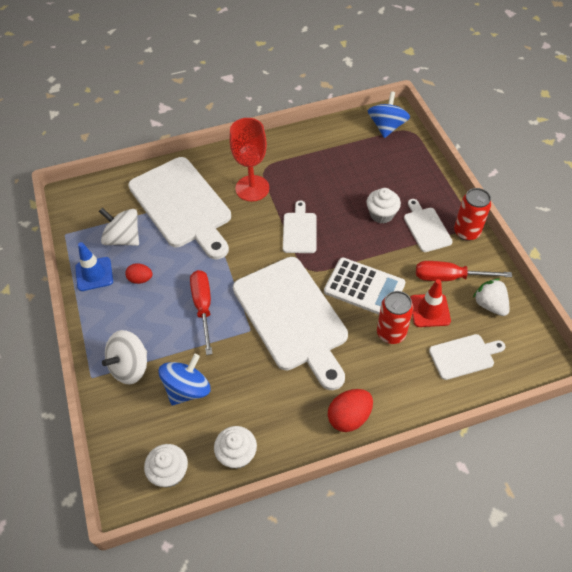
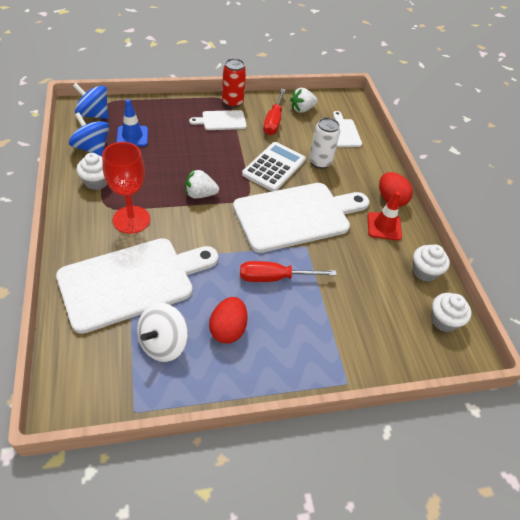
camera: 90 degrees left, 5 degrees down
(94, 274) = (209, 377): blue traffic cone -> blue traffic cone (132, 136)
(130, 367) = (337, 346): white spinning top -> none
(140, 279) = (228, 329): red egg -> red egg, size x1.59
(187, 389) = (364, 299): blue spinning top -> blue spinning top (92, 148)
(299, 230) = (200, 194): white cutting board -> white strawberry
(381, 214) = (198, 141): white cupcake -> white cupcake (96, 181)
(391, 333) = (320, 162): red can -> white can
(429, 310) = (302, 138): red traffic cone -> red traffic cone (384, 226)

